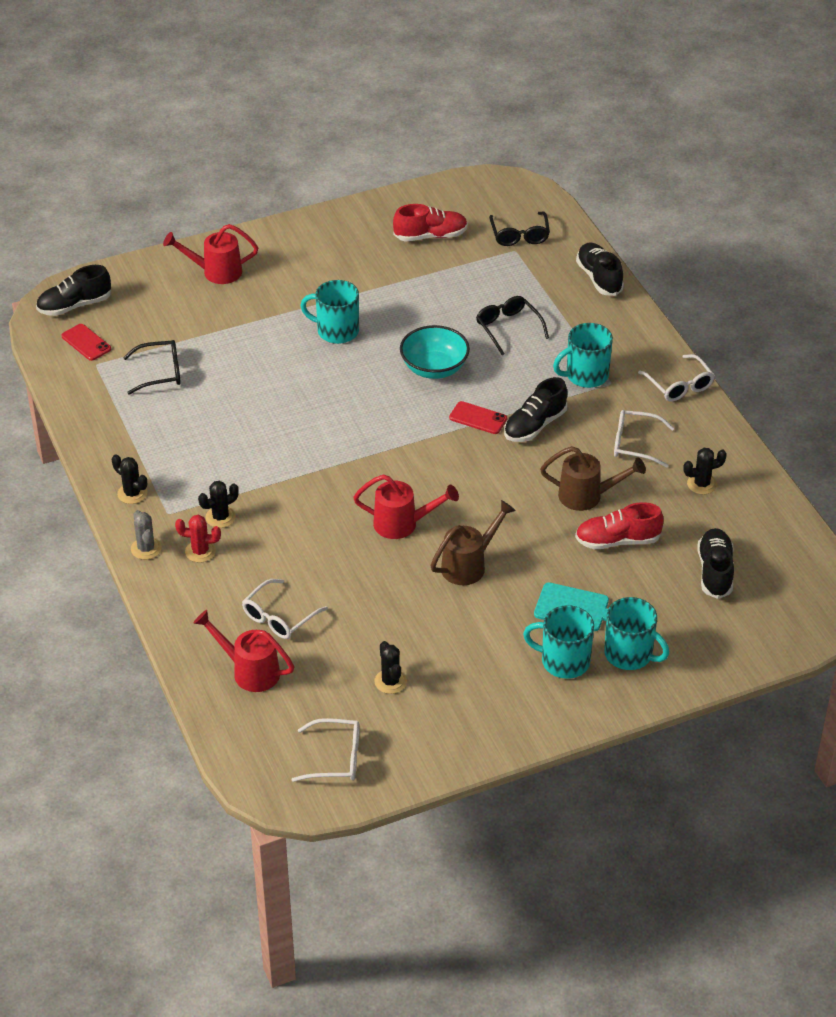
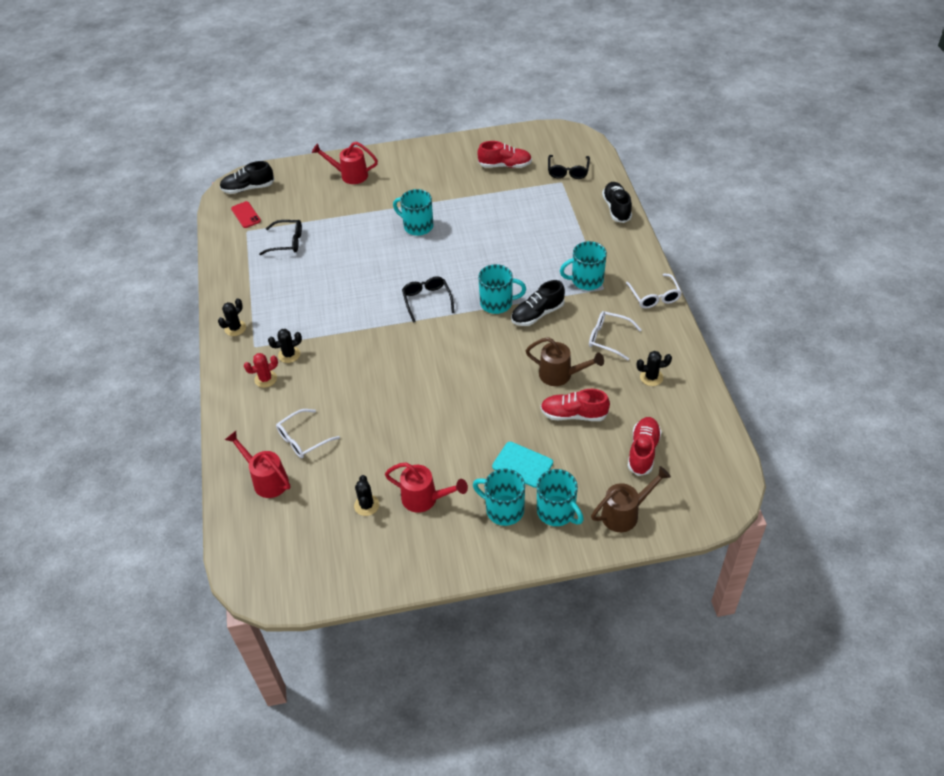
camera: 15 degrees right, 5 degrees up
(132, 493) = (235, 328): black cactus -> black cactus turned 75 degrees clockwise
(146, 549) = (229, 371): grey cactus -> none
(200, 551) = (265, 379): red cactus -> red cactus turned 45 degrees counterclockwise
(335, 758) = (304, 563): white glasses -> none
(402, 524) = (416, 378): red watering can -> red watering can (425, 499)
(434, 368) = (477, 262): turquoise bowl -> none
(468, 565) = (455, 418): brown watering can -> brown watering can (625, 513)
(478, 418) = (497, 303): red phone -> turquoise mug
(508, 328) = (540, 238): black glasses -> black glasses (427, 300)
(715, 571) = (643, 451): black shoe -> red shoe

